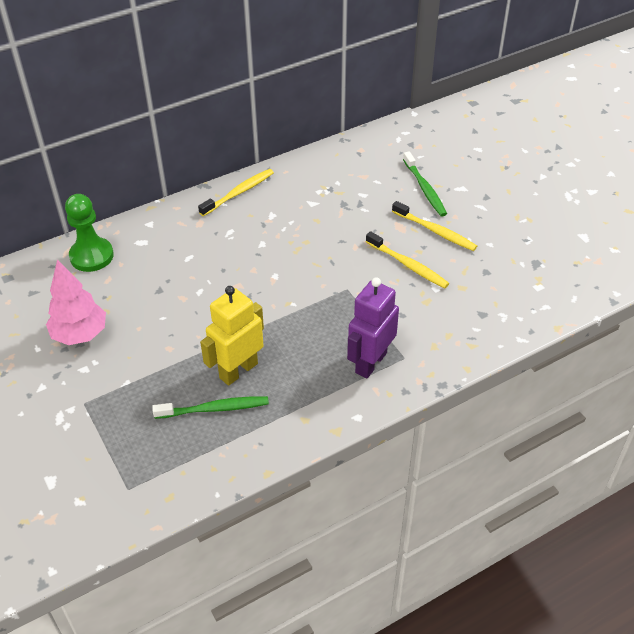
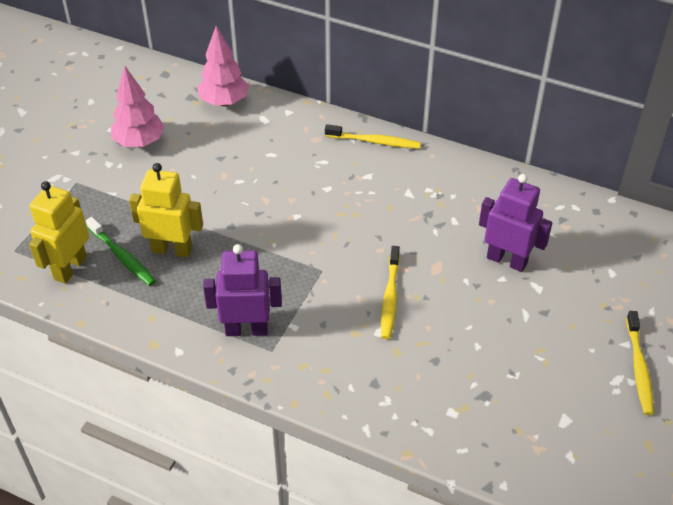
camera: 55 degrees right, 0 degrees up
(91, 256) = (224, 102): green pawn -> pink tree
(192, 453) = (70, 268): none -> yellow robot
(425, 189) = (507, 260): green toothbrush -> purple robot
(435, 231) = (455, 296): yellow toothbrush -> yellow toothbrush (639, 368)

